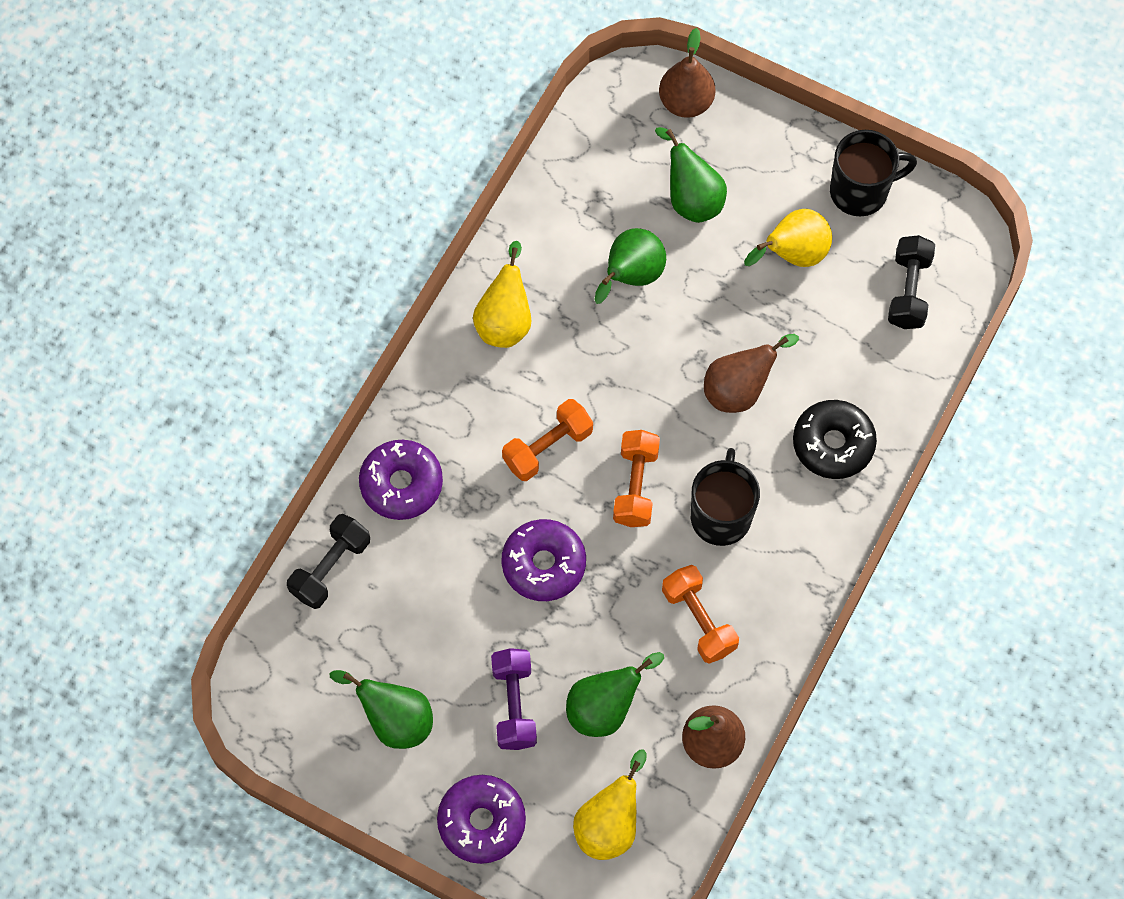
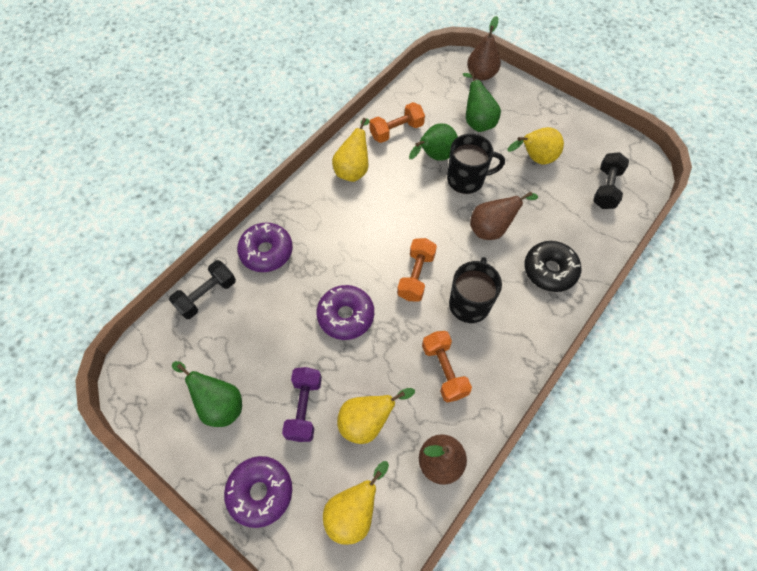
camera: 10 degrees right, 5 degrees down
(547, 447) = (364, 244): orange dumbbell -> orange dumbbell (396, 131)
(605, 708) = (367, 422): green pear -> yellow pear
(860, 191) = (580, 131): black mug -> black mug (466, 180)

